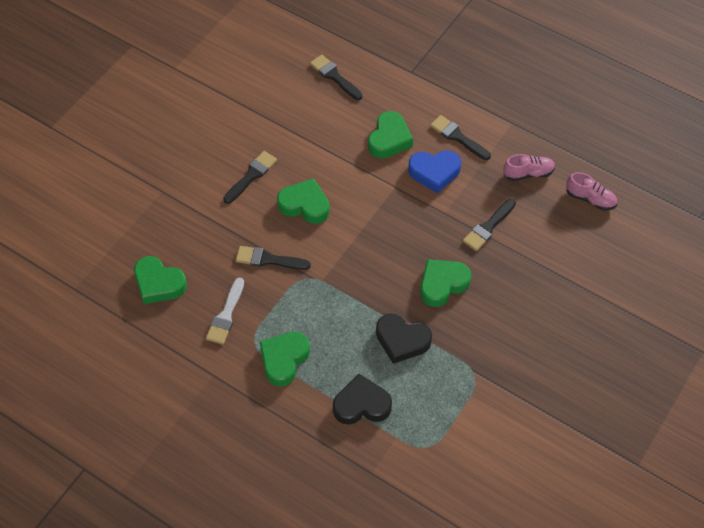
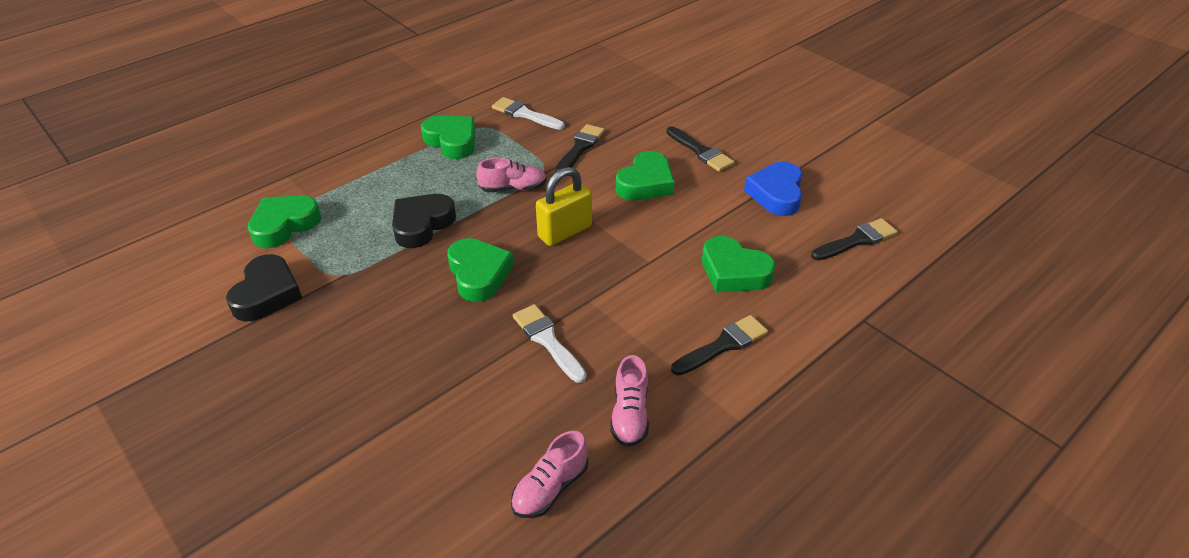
camera: 105 degrees right, 15 degrees down
(158, 283) = (582, 82): green heart -> green heart (284, 225)
(338, 292) = (513, 188): none -> pink shoe
(361, 404) = (365, 182): black heart -> black heart (267, 294)
(380, 244) = (565, 232): none -> yellow padlock
(434, 172) = (662, 305): blue heart -> blue heart (776, 194)
(488, 227) = (547, 340): black brush -> white brush

